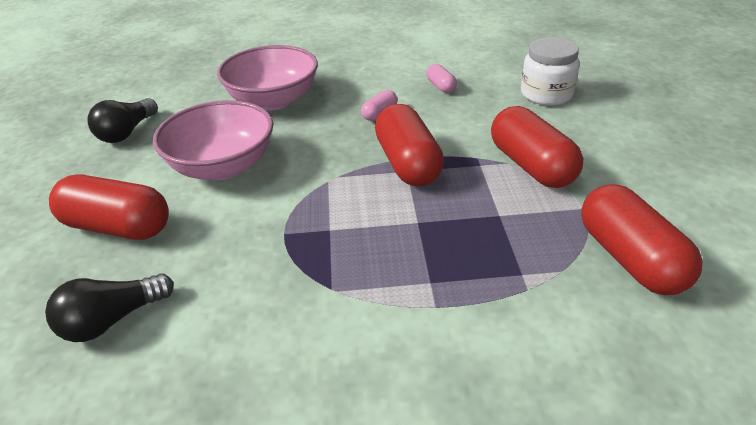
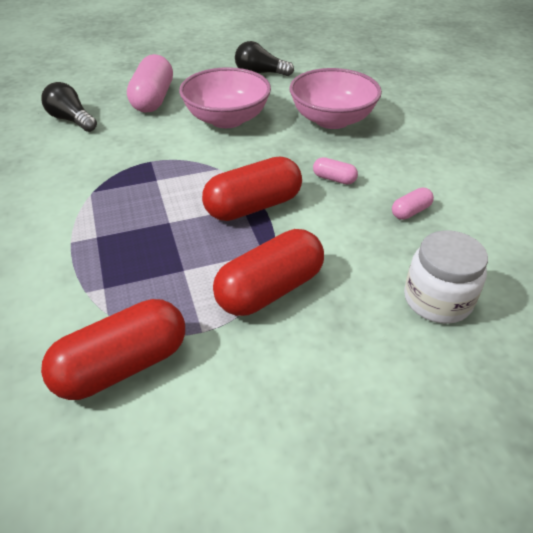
camera: 75 degrees right, 5 degrees up
(117, 227) = (153, 99): red capsule -> pink capsule

